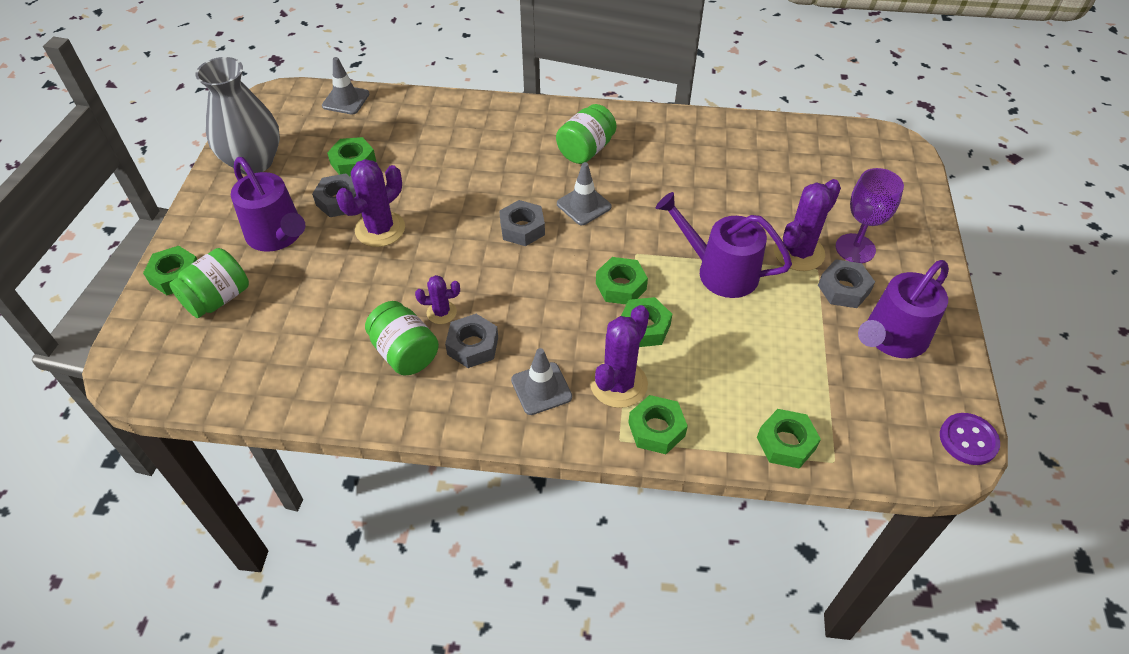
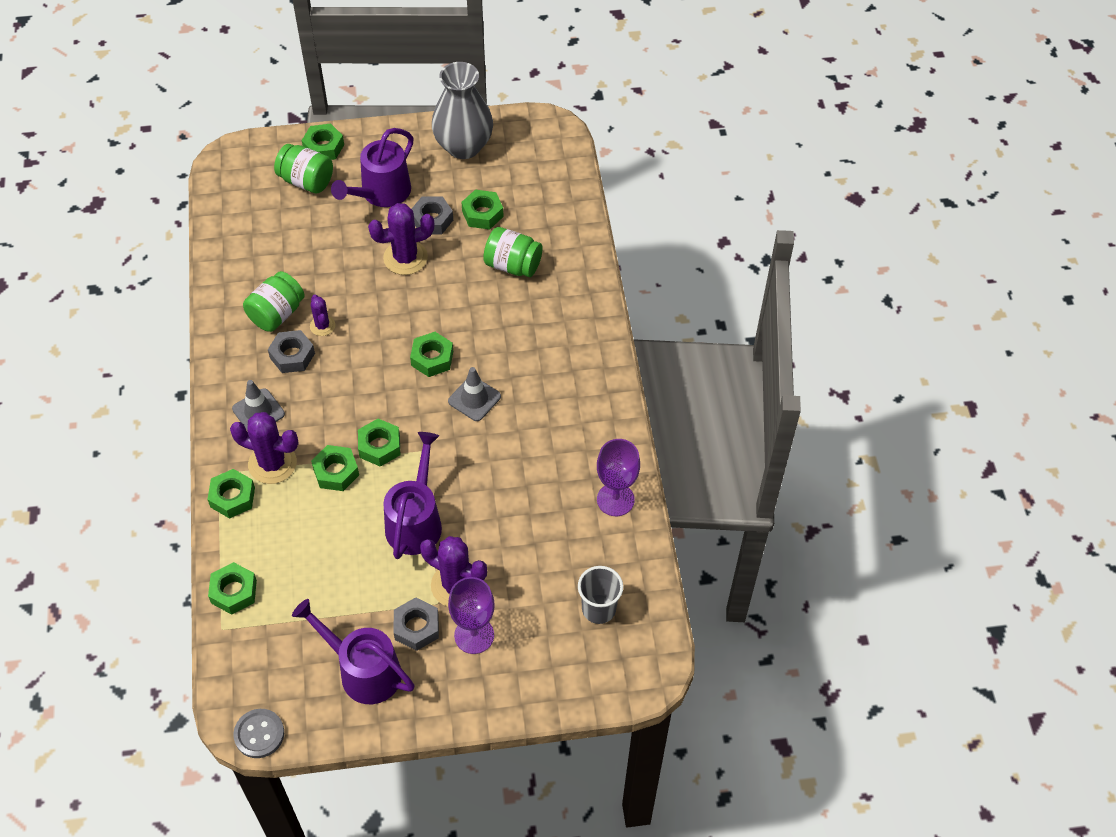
camera: 75 degrees right, 5 degrees up
(346, 100) = (566, 181): grey traffic cone -> none
(380, 229) = (405, 258): purple cactus -> purple cactus turned 45 degrees counterclockwise
(522, 228) = (432, 358): grey nut -> green nut
(586, 150) = (553, 385): green jar -> green jar (513, 265)
(722, 133) = (615, 499): none -> purple goblet
(833, 163) = (598, 609): none -> grey cup
(968, 440) = (259, 734): purple button -> grey button

